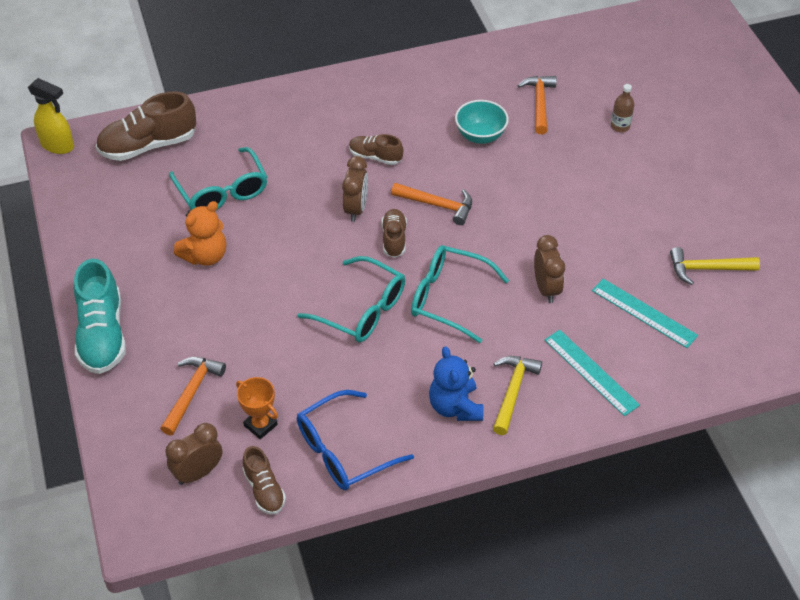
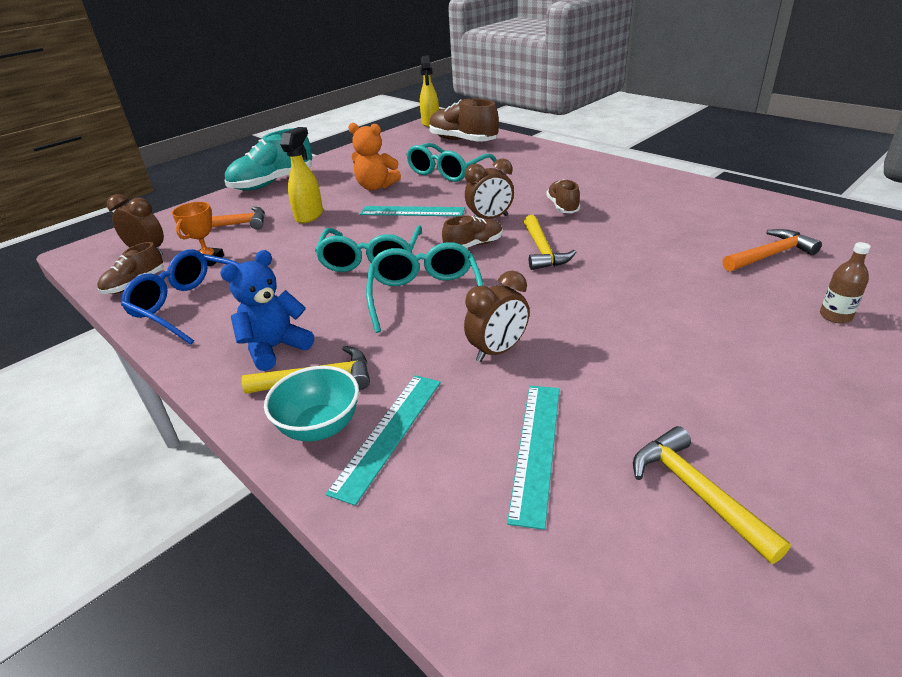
camera: 65 degrees right, 15 degrees down
(228, 326) = (309, 215): none -> yellow spray bottle
(291, 251) = (412, 211): none -> turquoise ruler
(437, 205) = (542, 250): orange hammer -> yellow hammer
(480, 136) = (667, 241): turquoise bowl -> turquoise bowl (320, 427)

